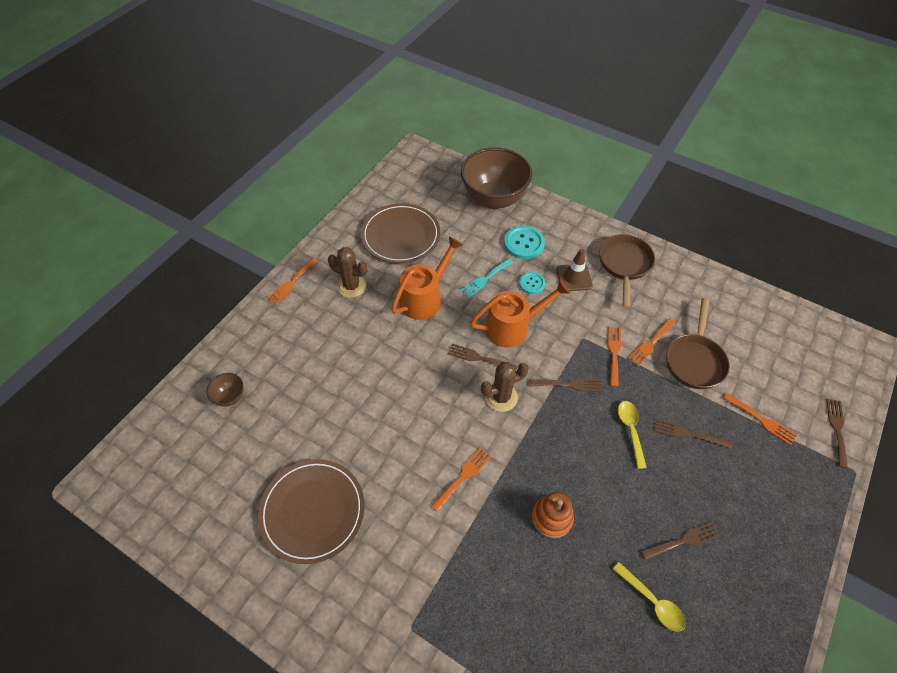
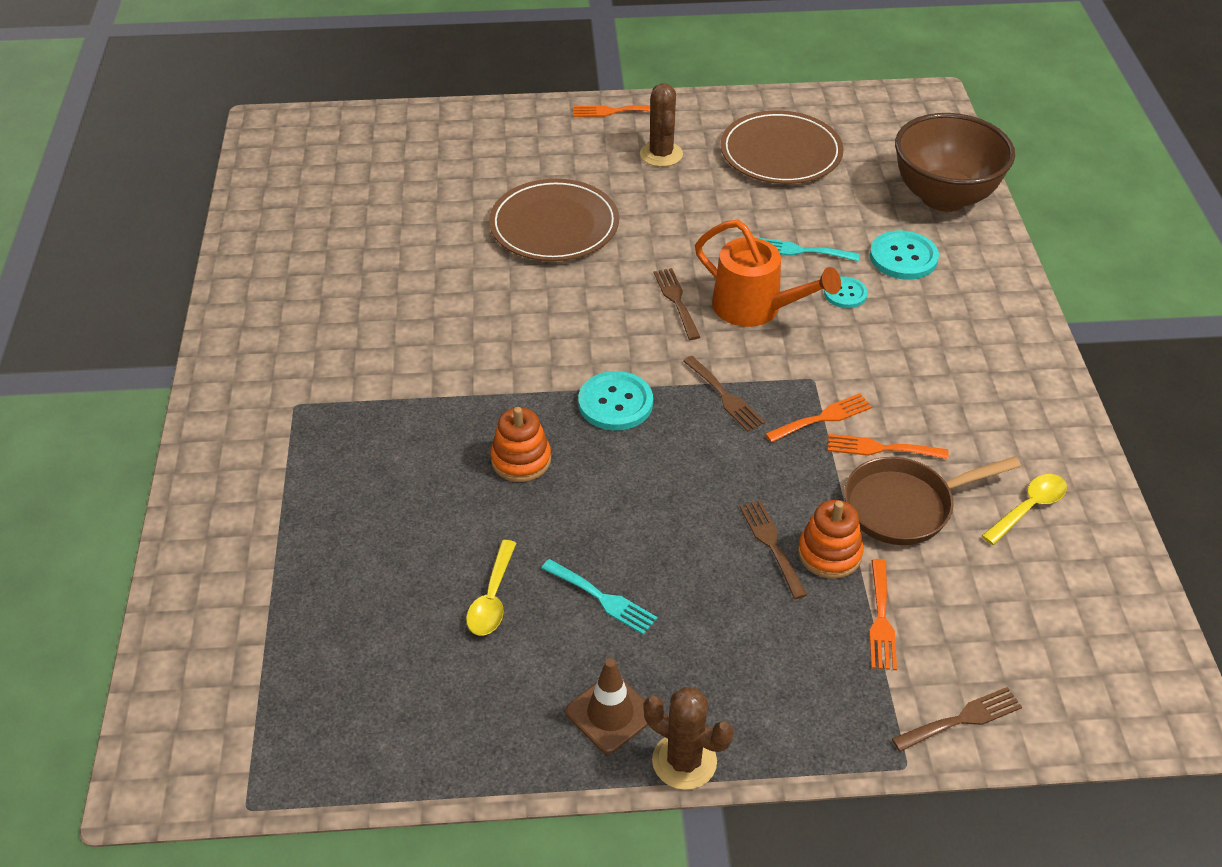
camera: 55 degrees right, 10 degrees down
(230, 397) = (430, 149): brown bowl -> none
(312, 511) = (359, 271): brown plate -> brown plate (554, 225)
(425, 298) = (712, 216): orange watering can -> none
(463, 477) = (503, 362): orange fork -> none
(501, 397) = (641, 344): brown cactus -> brown cactus (684, 761)
(538, 439) = (615, 403): none -> turquoise button
(574, 278) = (904, 328): brown traffic cone -> brown traffic cone (610, 713)
(624, 265) = (990, 367): brown pan -> none
(630, 430) = (716, 483): yellow spoon -> yellow spoon (1028, 508)
(683, 540) = (602, 598): brown fork -> turquoise fork
(708, 412) = (829, 553): none -> orange stacking toy

